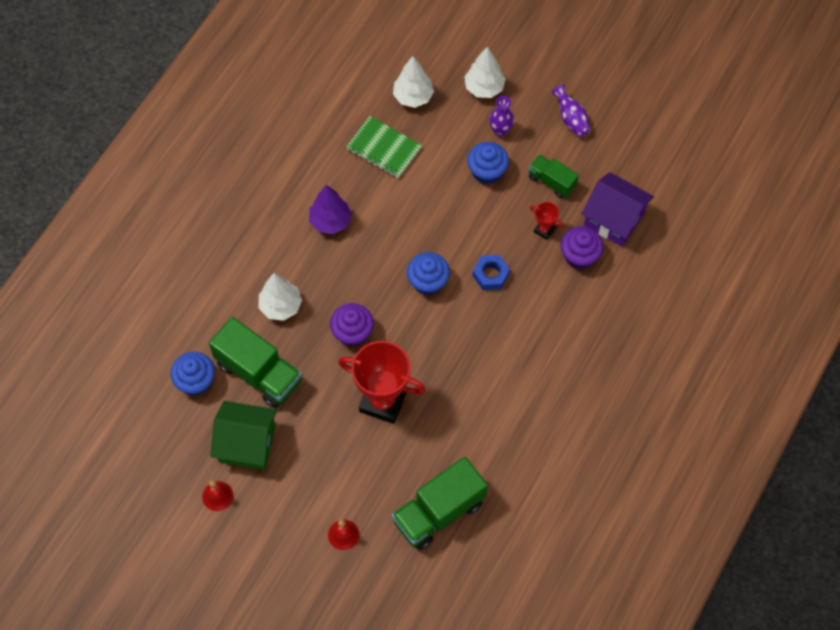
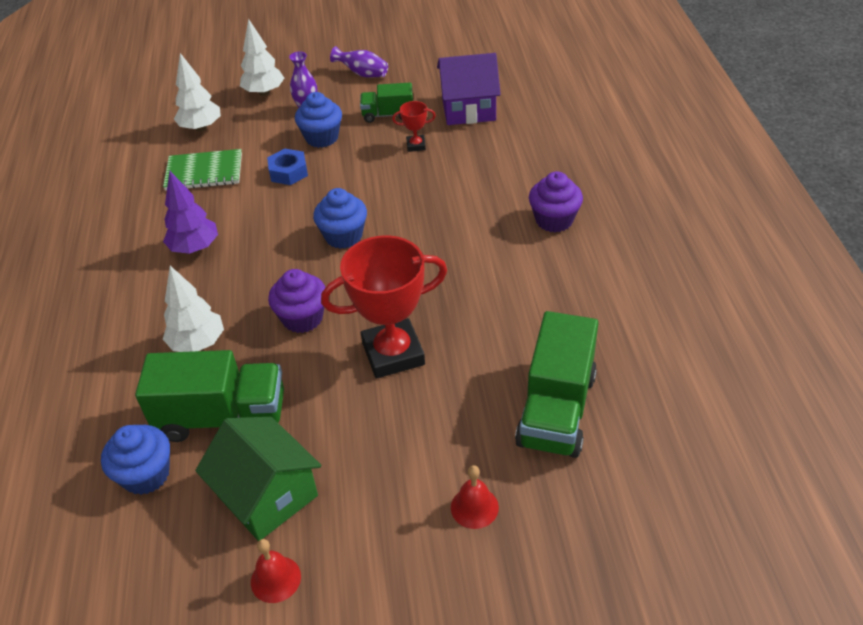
camera: 35 degrees left, 20 degrees down
(247, 443) = (267, 495): green house -> green house turned 75 degrees clockwise
(490, 275) = (400, 198): blue nut -> blue nut (288, 172)
(579, 256) = (466, 144): purple cupcake -> purple cupcake (554, 220)

